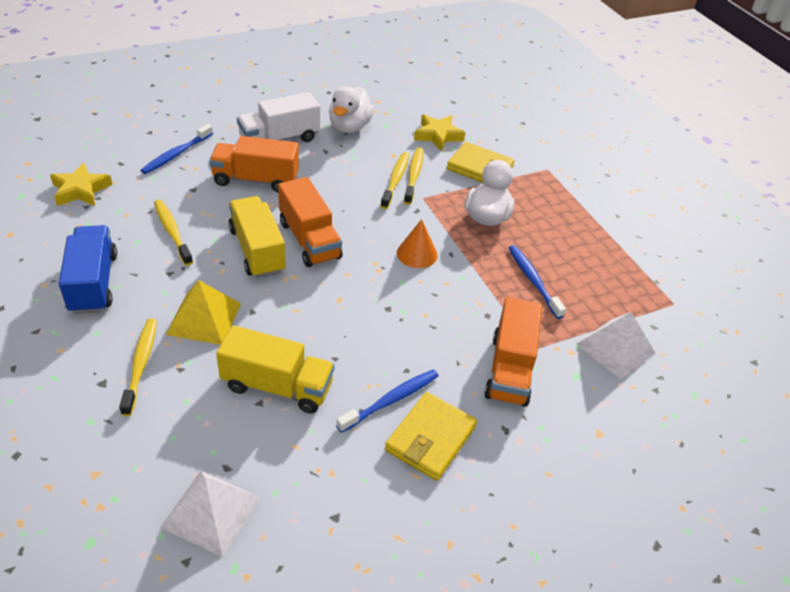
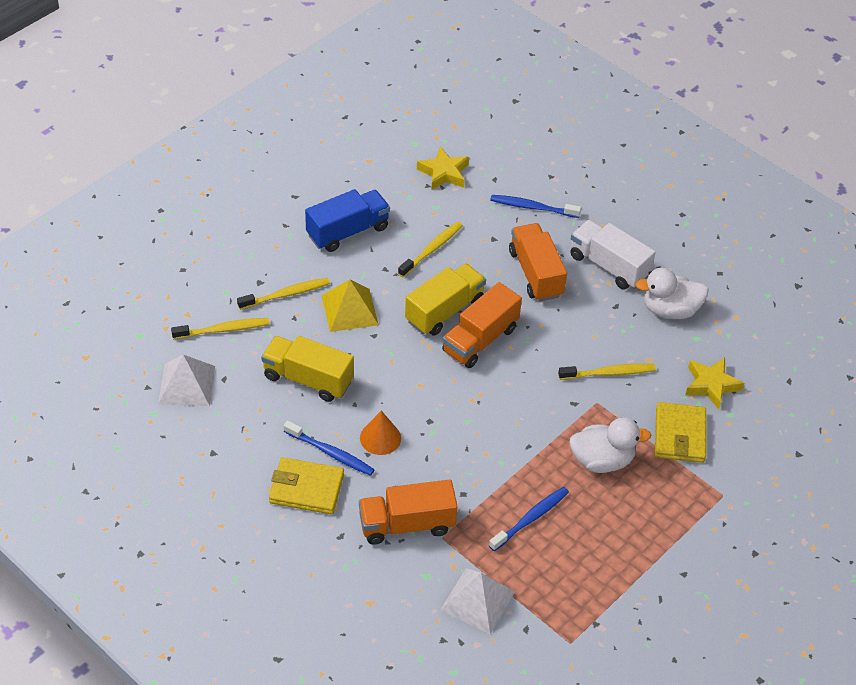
camera: 70 degrees right, 5 degrees up
(277, 386) = (308, 379): yellow truck -> yellow truck turned 120 degrees clockwise
(414, 175) = (627, 385): yellow toothbrush -> yellow toothbrush (223, 330)
(417, 254) = (511, 421): orange cone -> orange cone (380, 438)

